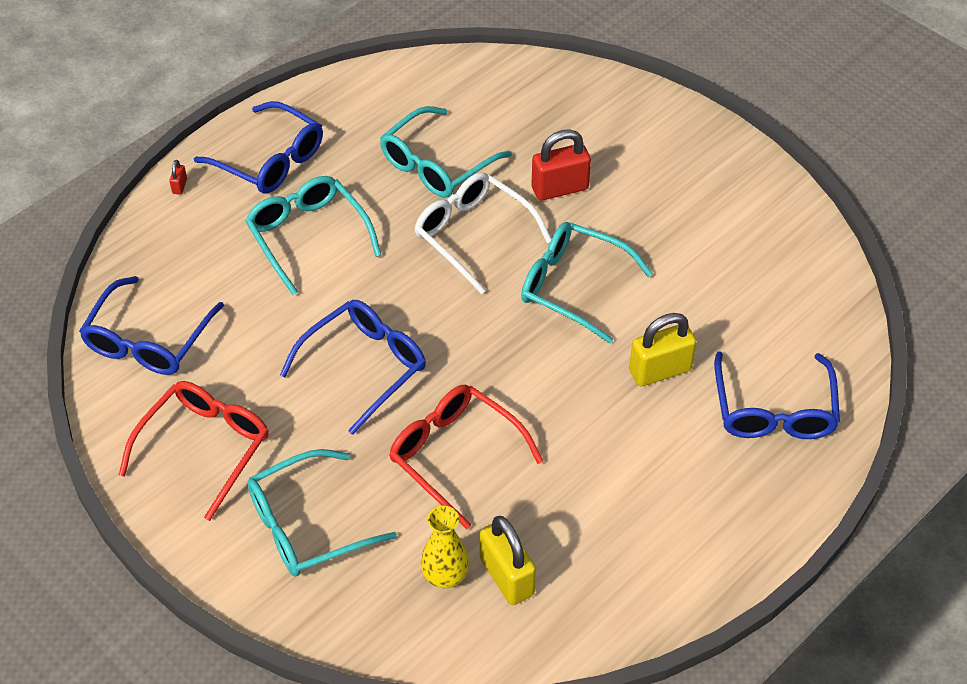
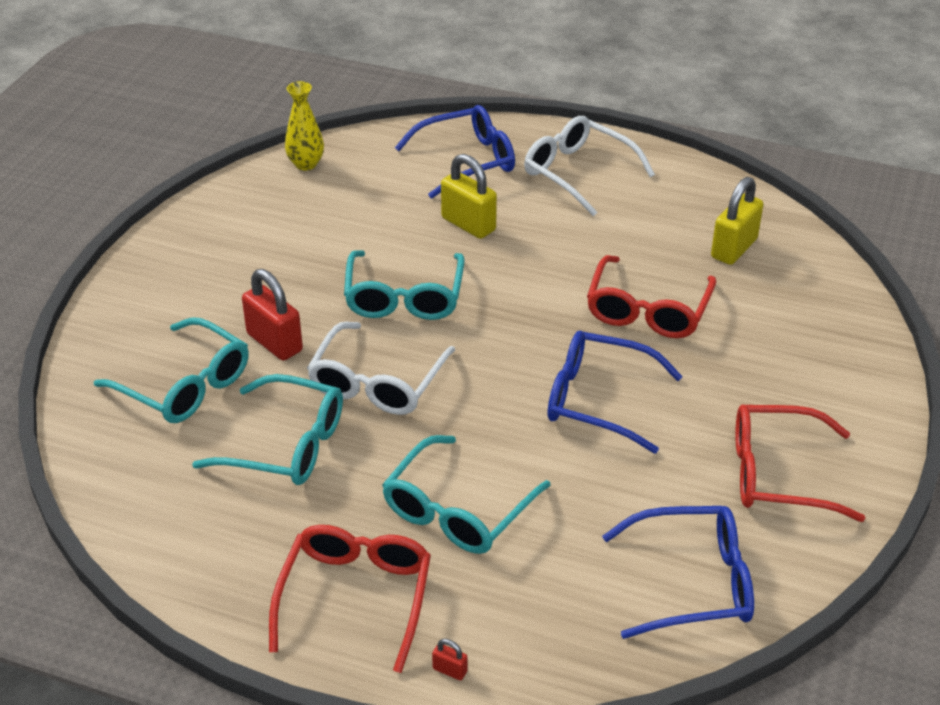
camera: 115 degrees left, 10 degrees down
(179, 186) = (450, 670): red padlock -> red padlock turned 45 degrees clockwise
(269, 160) = (355, 598): blue glasses -> red glasses
(308, 525) = (791, 372): turquoise glasses -> turquoise glasses (184, 385)
(445, 576) = (763, 279): yellow vase -> yellow vase (306, 164)
(707, 499) = (579, 173): none -> white glasses

